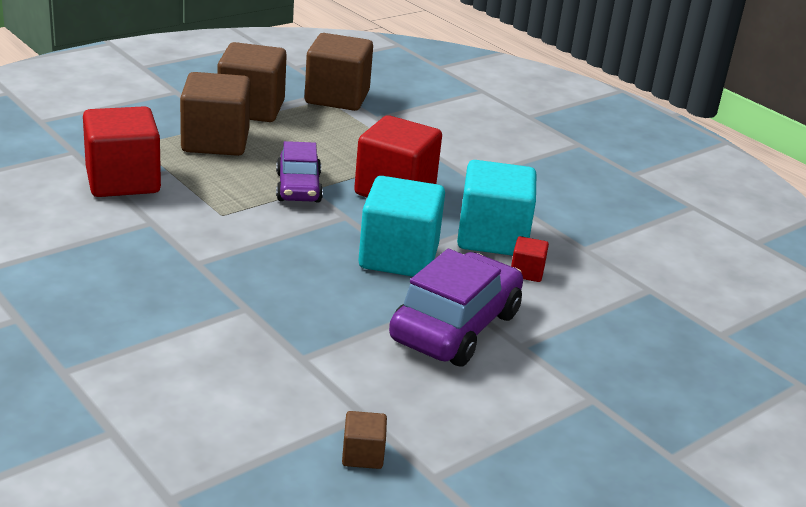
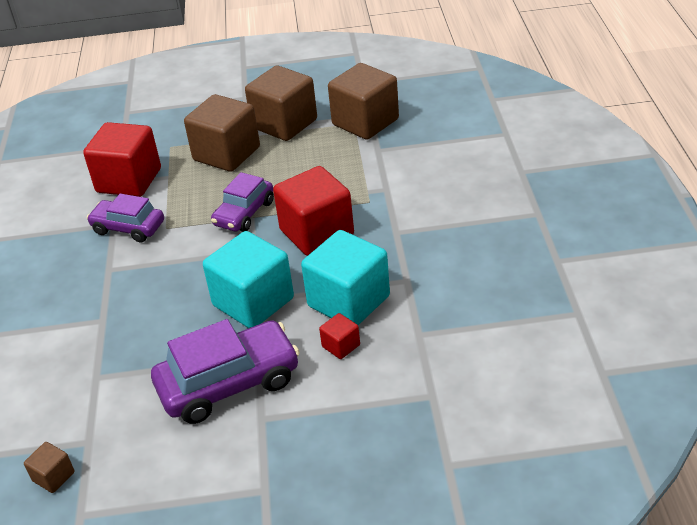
camera: 40 degrees right, 10 degrees up
(176, 222) = (128, 228): none -> purple car

